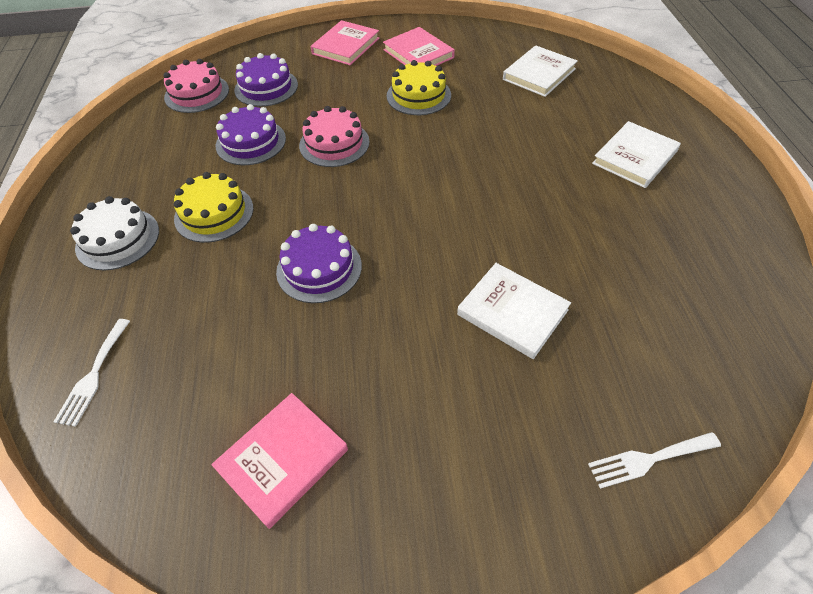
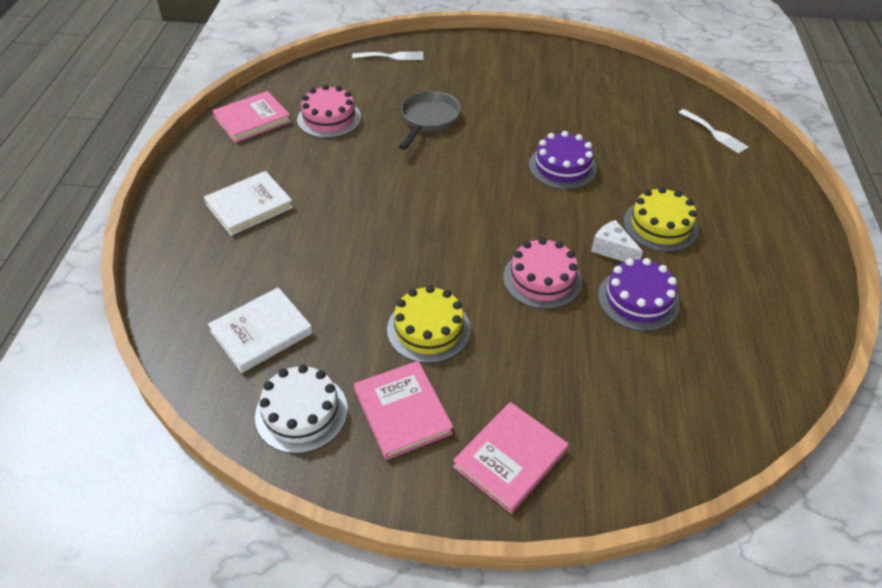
camera: 170 degrees left, 5 degrees down
(93, 375) = (714, 133): white fork -> white fork turned 120 degrees clockwise
(118, 239) = (743, 218): white cake -> white cake (301, 412)
(197, 93) = (730, 398): pink cake -> pink cake (329, 118)
(266, 87) = (631, 388): purple cake -> none
(268, 179) = (612, 250): none -> white cheese
(283, 459) = (585, 83): pink book -> pink book (252, 120)
(512, 312) = (428, 120): white book -> grey pan

